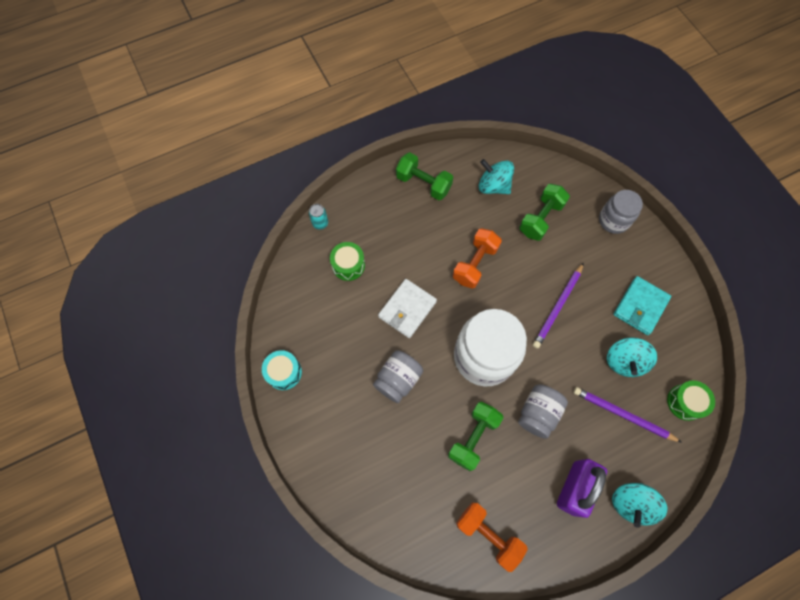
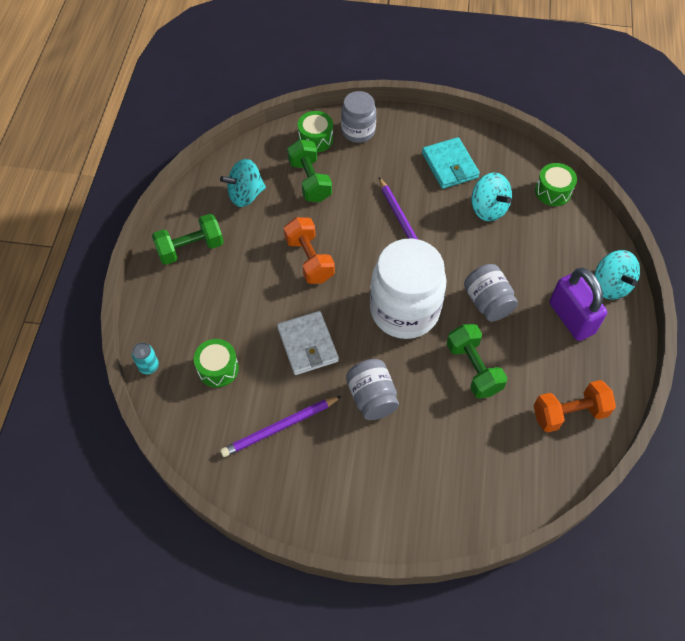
camera: 55 degrees left, 10 degrees down
(284, 372) = (283, 502): turquoise drum -> none
(580, 197) = (315, 139): none -> green drum
(623, 415) = (533, 241): purple pencil -> purple pencil (280, 428)

